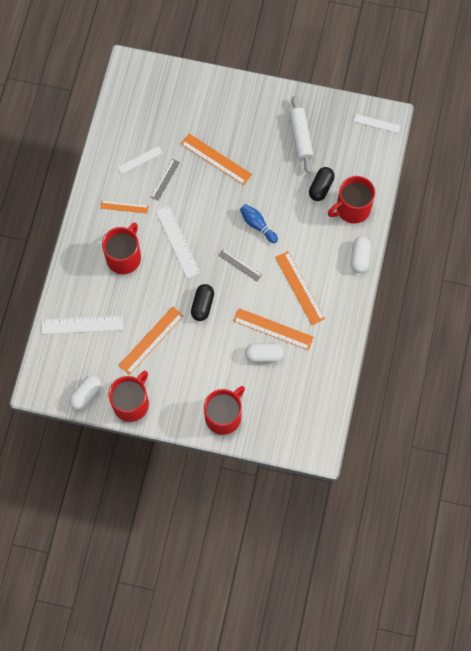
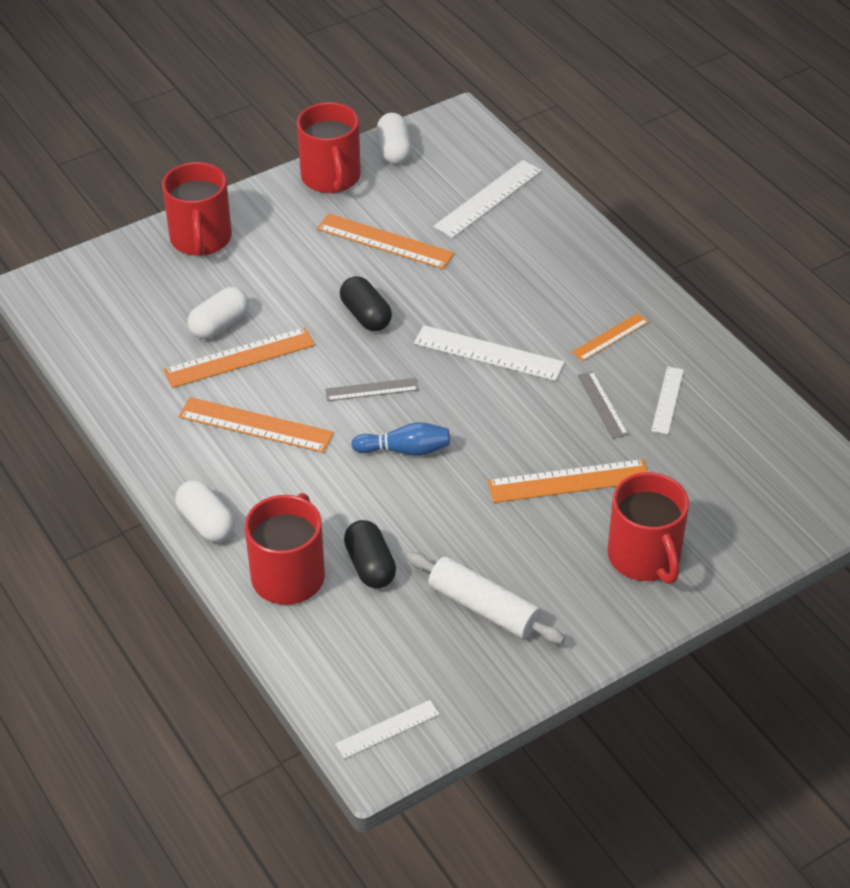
camera: 135 degrees right, 25 degrees down
(124, 257) = (533, 290): red mug -> red mug (644, 557)
(151, 340) = (384, 241): orange ruler -> orange ruler turned 60 degrees counterclockwise

